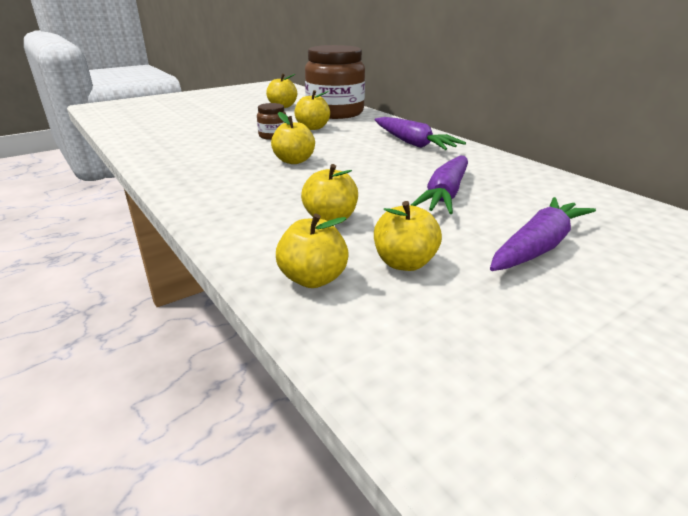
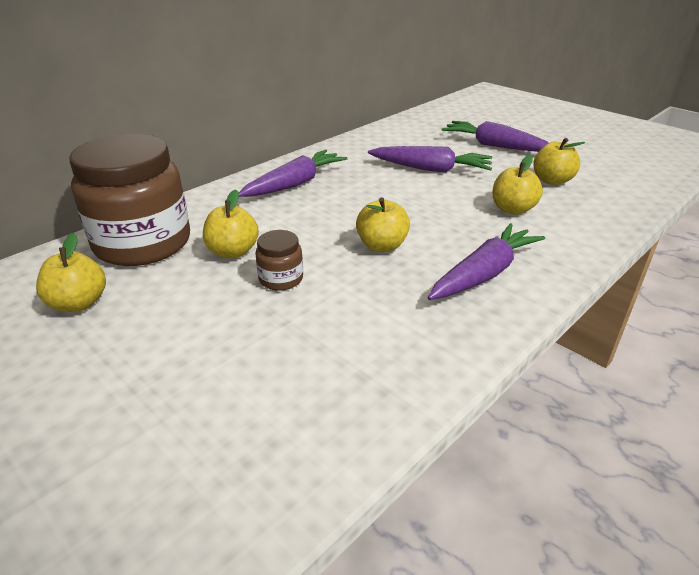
camera: 100 degrees left, 5 degrees up
(228, 186) = (484, 273): none -> purple carrot
(313, 279) = (601, 206): yellow apple -> none

